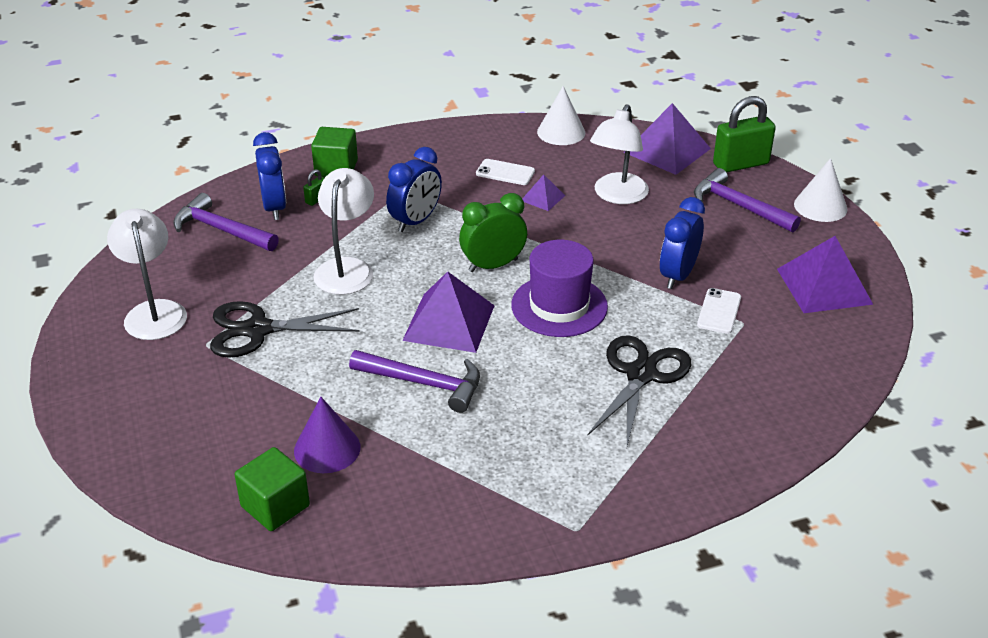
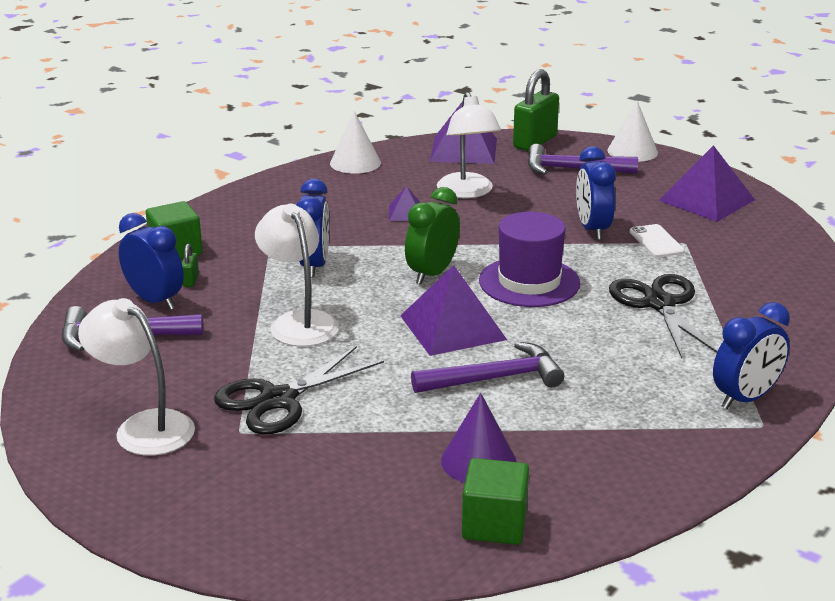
camera: 35 degrees left, 10 degrees down
(505, 172) = (346, 205): white phone -> none
(596, 498) = (745, 398): none -> blue clock

